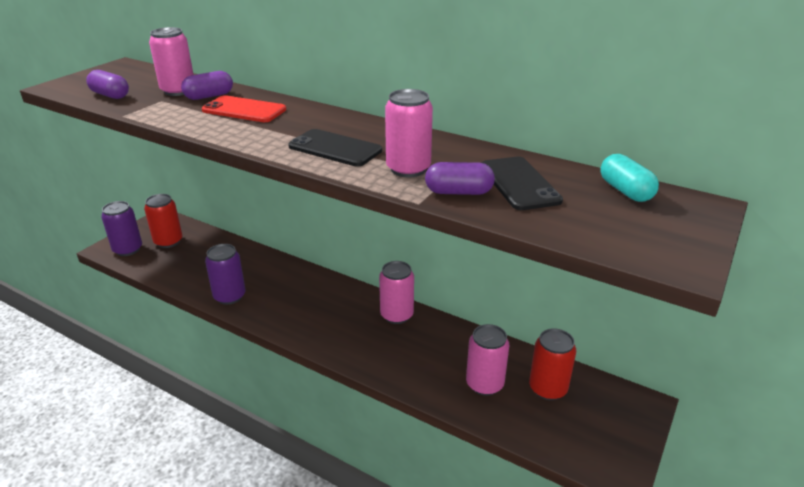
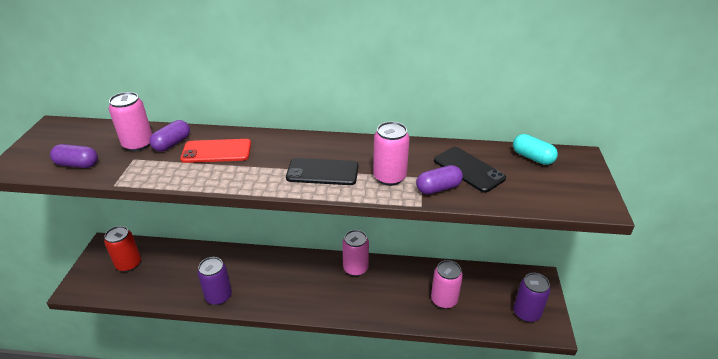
camera: 25 degrees left, 5 degrees up
(128, 249) = (95, 283): purple can -> purple can (526, 313)
(548, 388) = (482, 288): red can -> none

